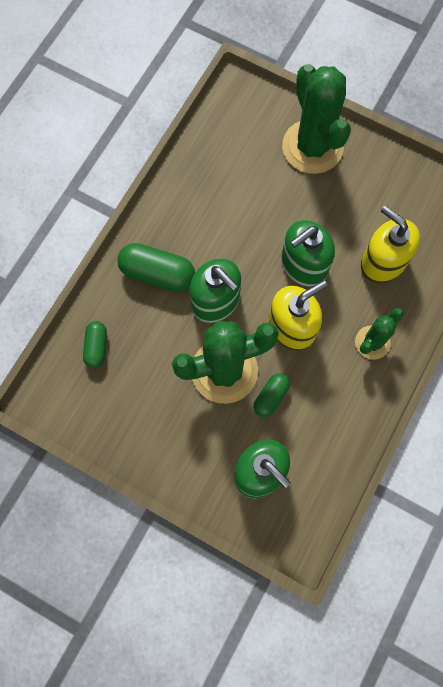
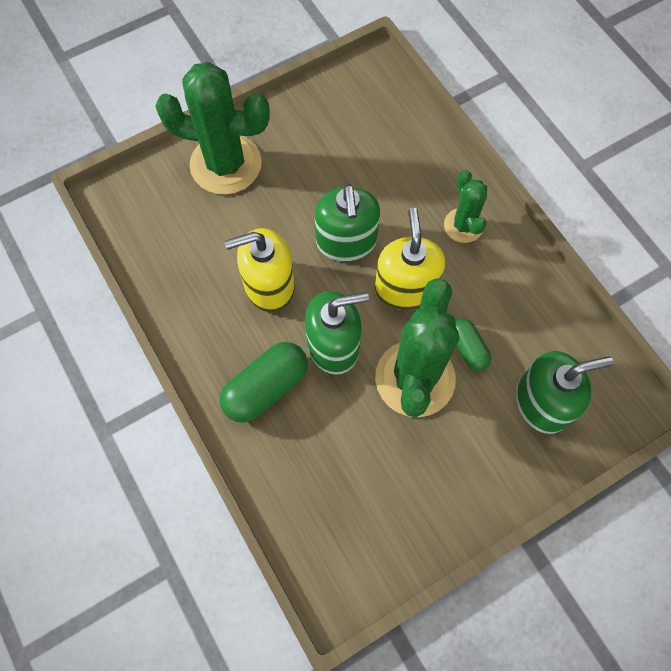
camera: 60 degrees left, 5 degrees down
(96, 347) = (311, 499): green capsule -> none
(382, 262) = (387, 171): yellow soap dispenser -> yellow soap dispenser (269, 285)

